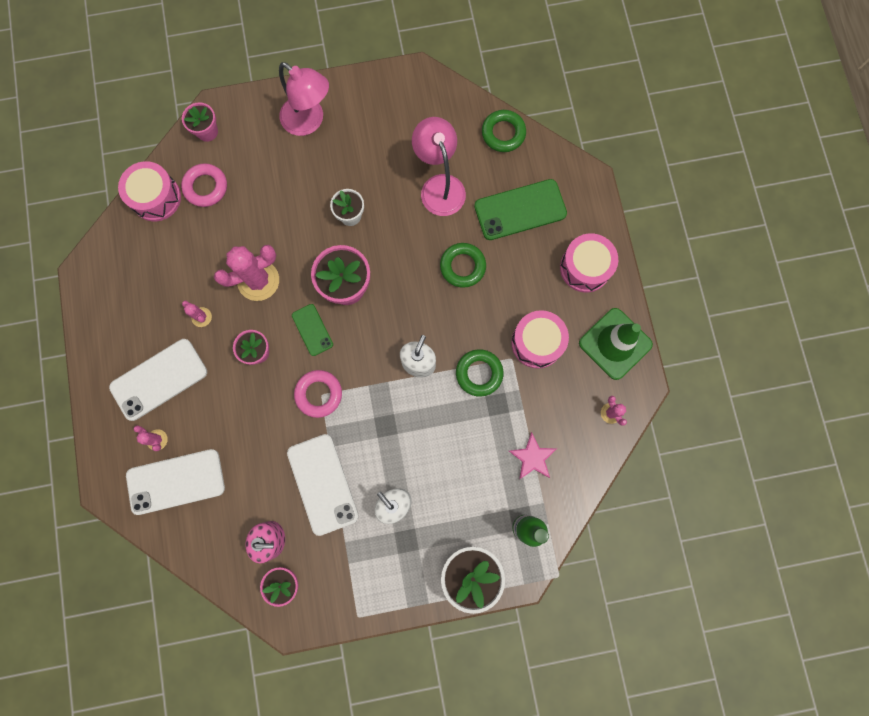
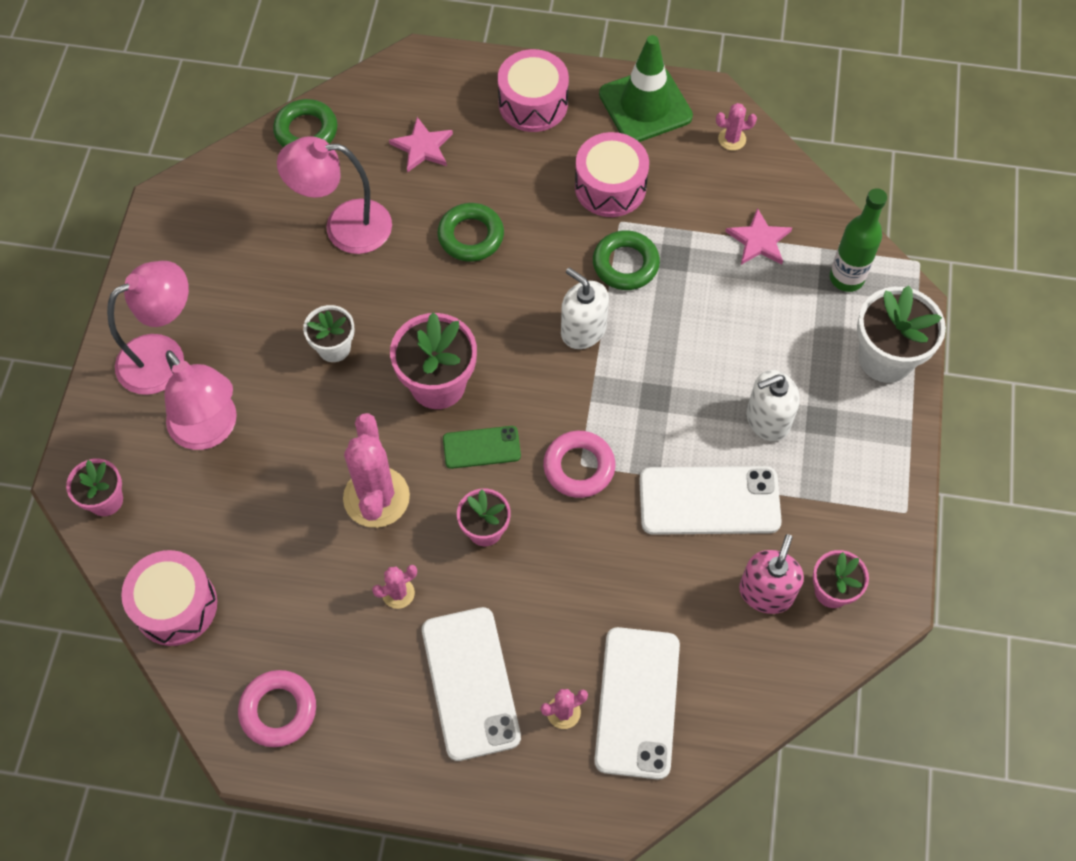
camera: 70 degrees left, 15 degrees down
(206, 187) = (195, 528): pink ring -> pink ring (278, 710)
(270, 168) = (210, 430): none -> pink lamp
(520, 210) = (422, 147): green phone -> pink star

